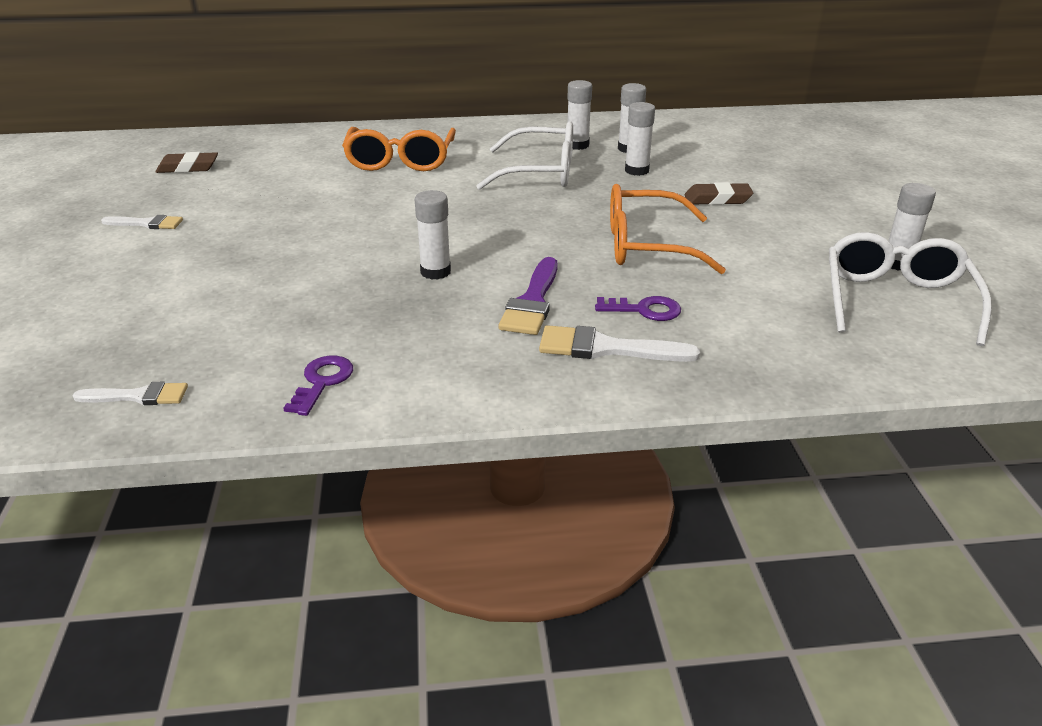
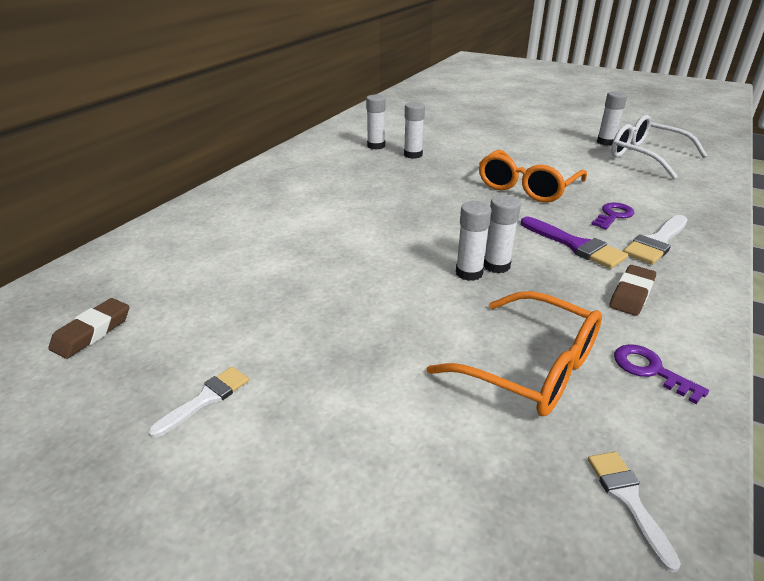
camera: 55 degrees left, 0 degrees up
(139, 396) = (628, 499): white brush -> white brush turned 45 degrees counterclockwise
(400, 161) = (270, 220): orange glasses -> orange glasses (531, 368)
(541, 172) = (373, 180): white glasses -> none
(577, 145) = (345, 156): white glue stick -> white glue stick (469, 273)
(717, 199) = (483, 150): brown eraser -> brown eraser (631, 294)

